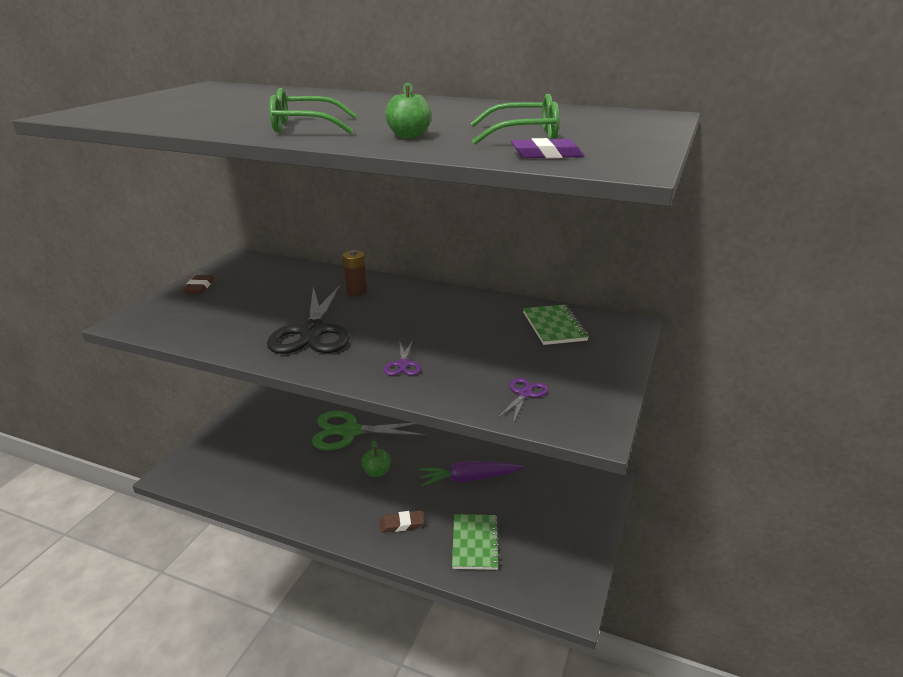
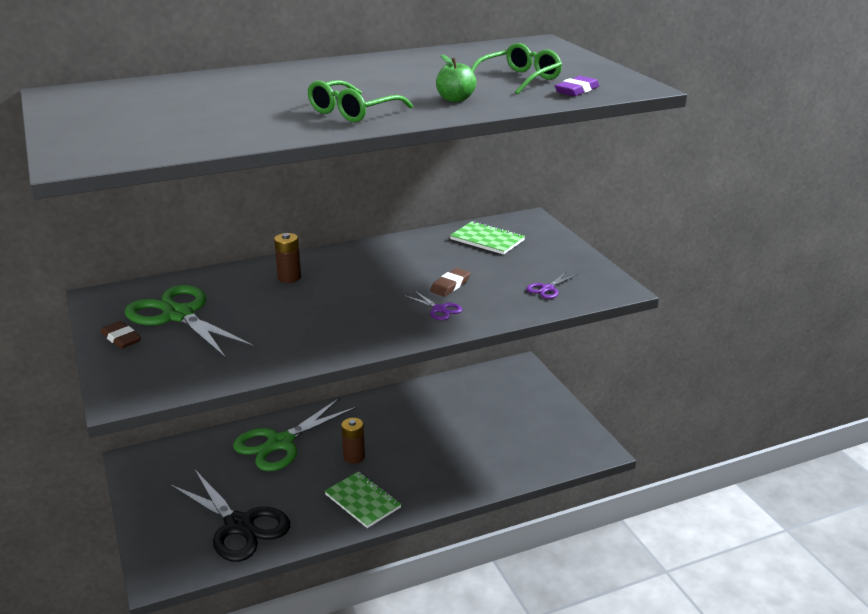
camera: 45 degrees left, 0 degrees up
(251, 287) = (178, 315): none -> green scissors
(312, 332) = (322, 321): black scissors -> black scissors (239, 525)
(377, 472) = (354, 457): green apple -> brown battery
(402, 524) = (429, 477): brown eraser -> brown eraser (450, 285)
(468, 479) = (431, 420): purple carrot -> none
(475, 543) = (496, 455): green notebook -> green notebook (362, 501)
(524, 394) = (547, 289): purple scissors -> purple scissors turned 120 degrees counterclockwise

